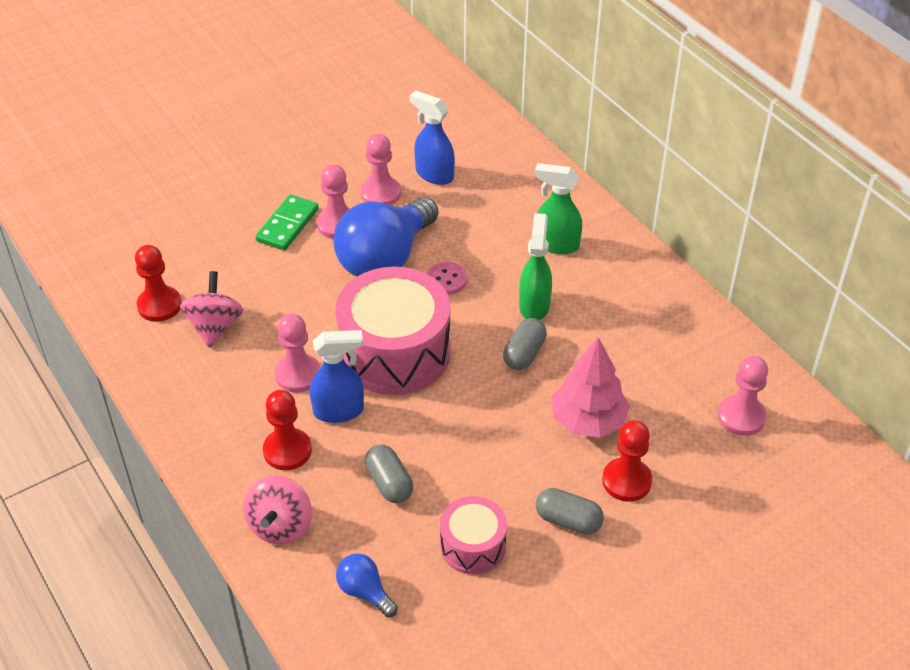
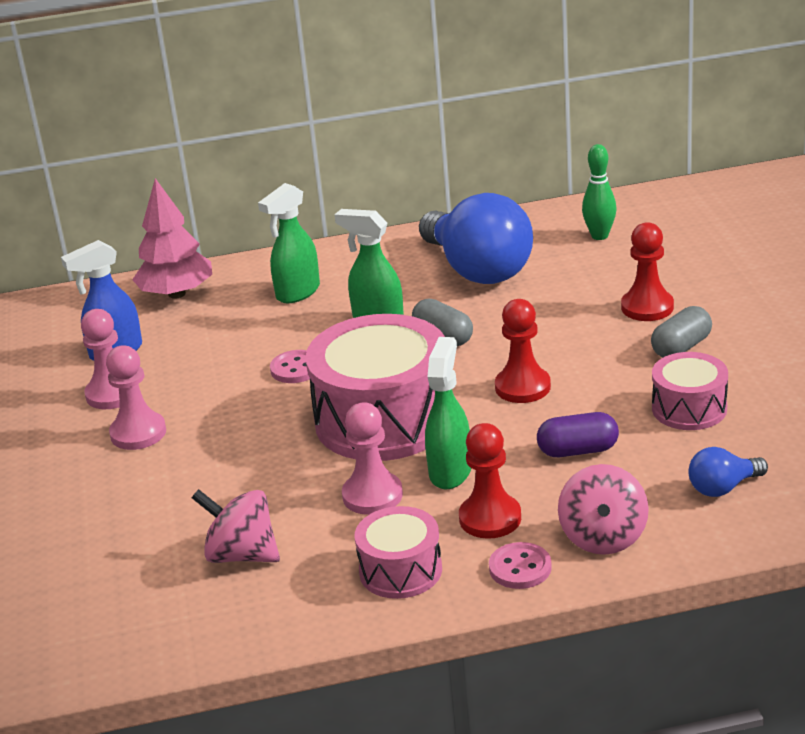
camera: 65 degrees left, 15 degrees down
(159, 305) = (165, 601): red pawn -> red pawn (522, 387)
(216, 416) = (400, 570): none -> pink drum
(233, 484) = (520, 568): none -> pink button
(280, 526) = (603, 537): pink spinning top -> pink spinning top turned 60 degrees clockwise
(287, 225) = (104, 472): green domino -> none
(339, 411) = (450, 471): blue spray bottle -> green spray bottle
(385, 258) = (227, 406): blue light bulb -> blue light bulb (478, 270)
(389, 483) = (578, 450): grey capsule -> purple capsule
(588, 420) = (558, 315): pink tree -> pink tree (177, 294)
(741, 417) = (599, 236): pink pawn -> green bowling pin

